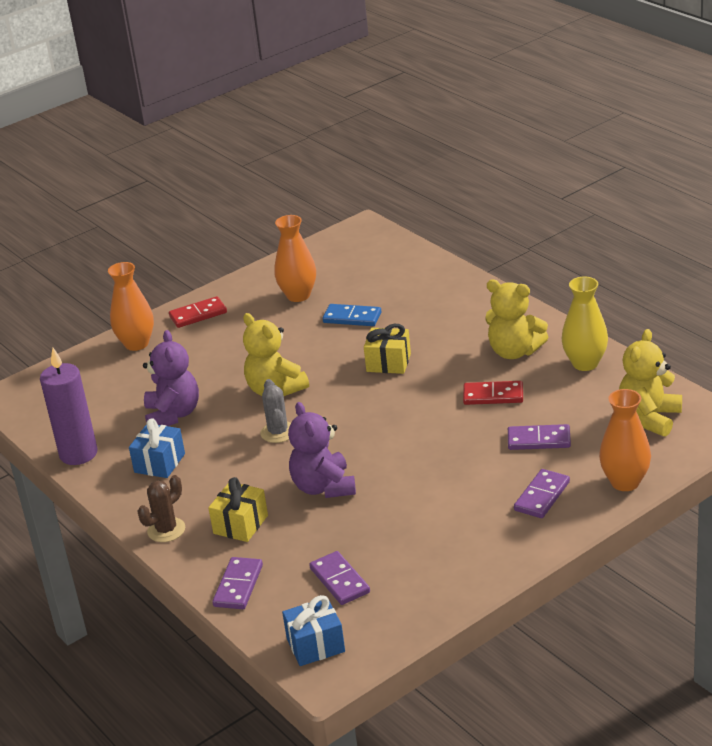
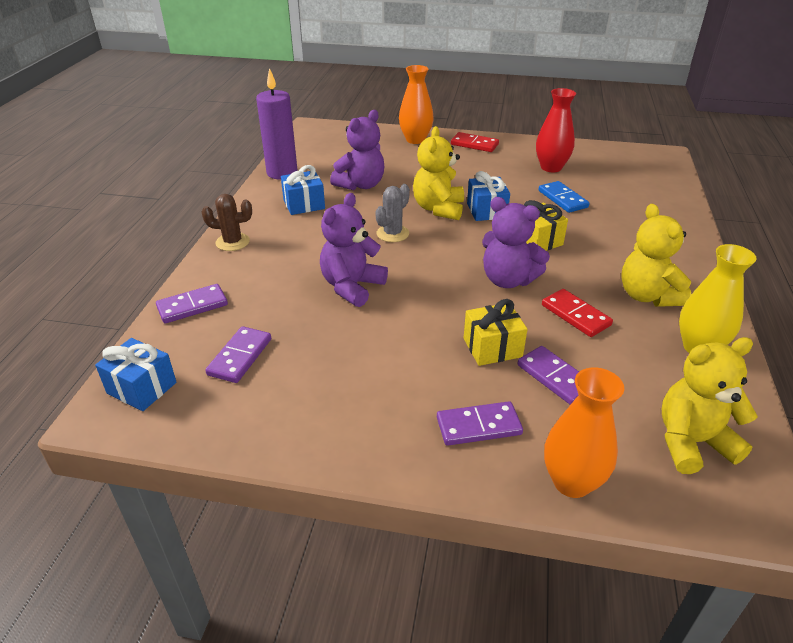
camera: 45 degrees right, 5 degrees up
(240, 524) = (268, 270): yellow gift -> yellow gift (492, 347)
(298, 295) = (551, 167): orange vase -> red vase
(314, 366) = (486, 211): none -> blue gift
(416, 404) = (508, 280): none -> purple teddy bear

